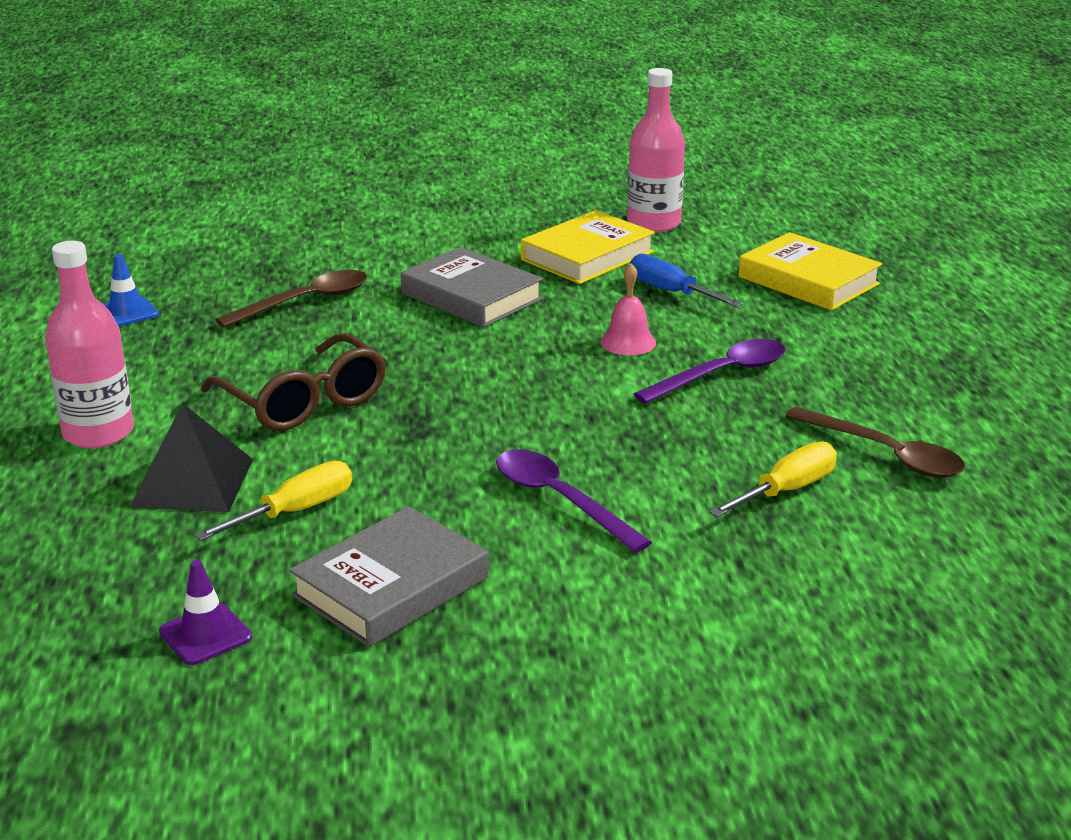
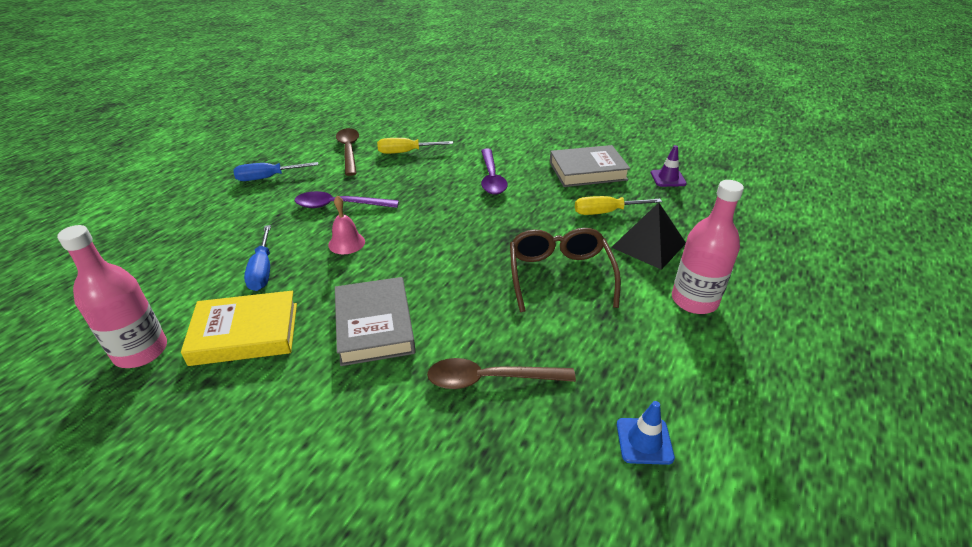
camera: 145 degrees left, 10 degrees up
(808, 280) = (184, 244): yellow book -> none
(900, 370) = (268, 178): none -> blue screwdriver

